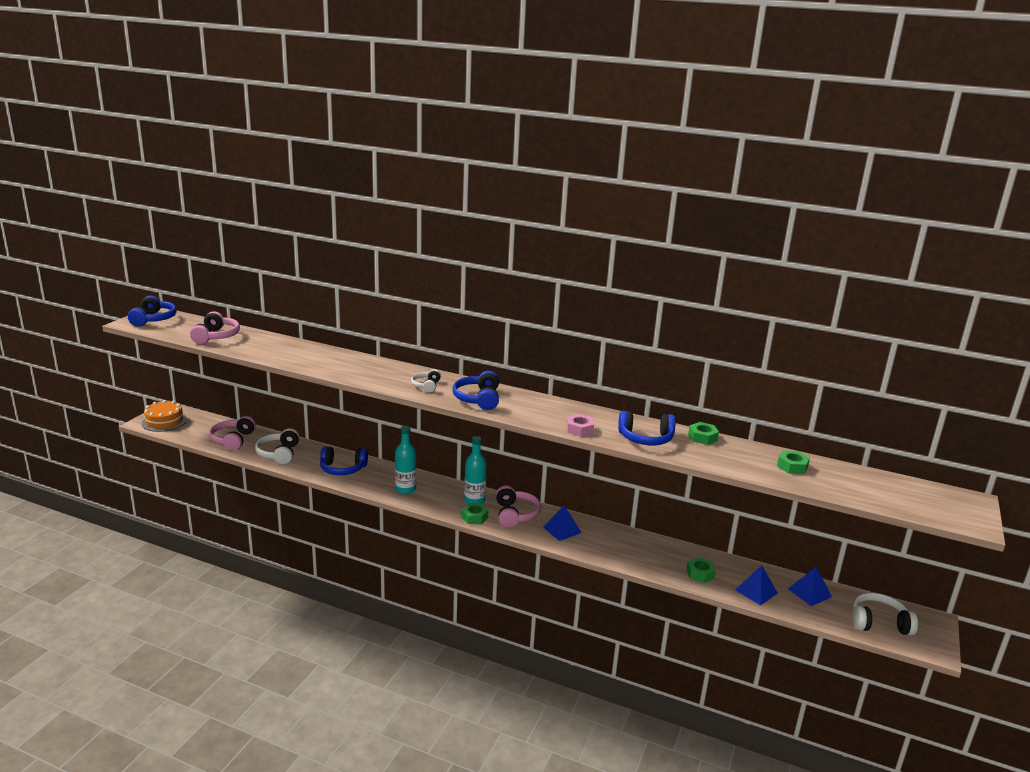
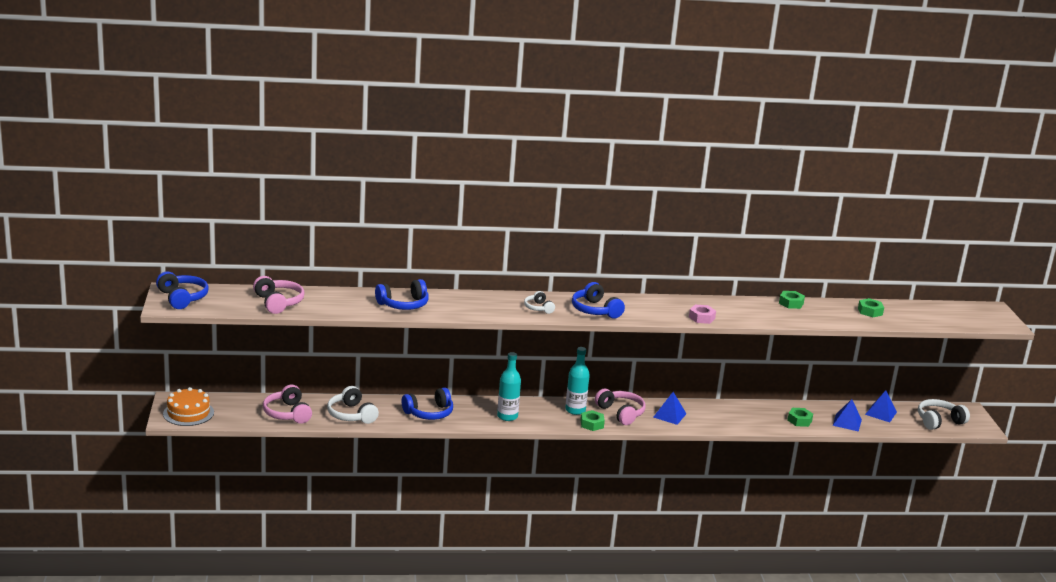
camera: 30 degrees left, 0 degrees up
(645, 438) = (755, 314): blue headphones -> blue headphones (403, 305)

